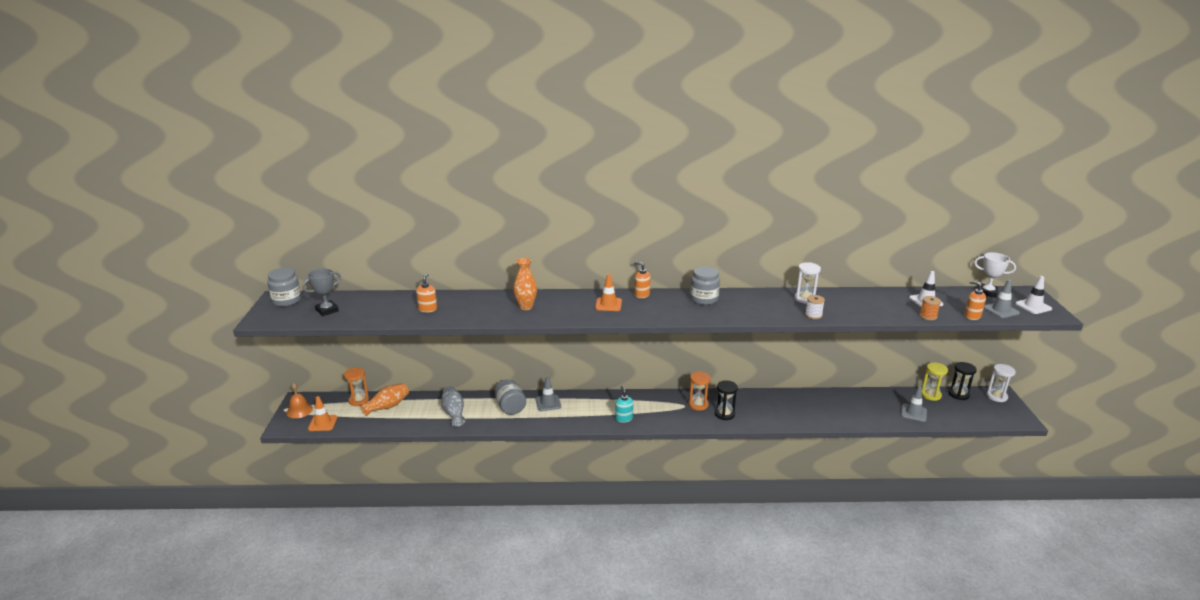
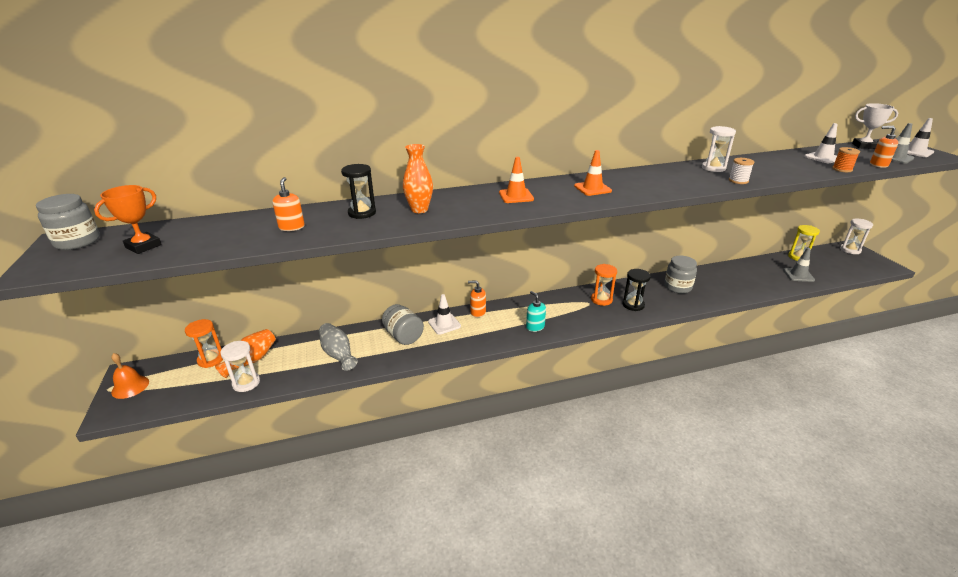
camera: 15 degrees left, 5 degrees up
(323, 423) = (167, 398): orange traffic cone -> orange traffic cone (592, 188)
(327, 310) = (143, 246): grey trophy -> orange trophy
(380, 422) = (246, 383): none -> white hourglass
(548, 403) = (444, 324): grey traffic cone -> white traffic cone
(642, 294) = (545, 183): orange soap dispenser -> orange soap dispenser (478, 312)
(704, 299) = (614, 179): grey jar -> grey jar (677, 287)
(958, 394) = (819, 253): black hourglass -> black hourglass (362, 213)

